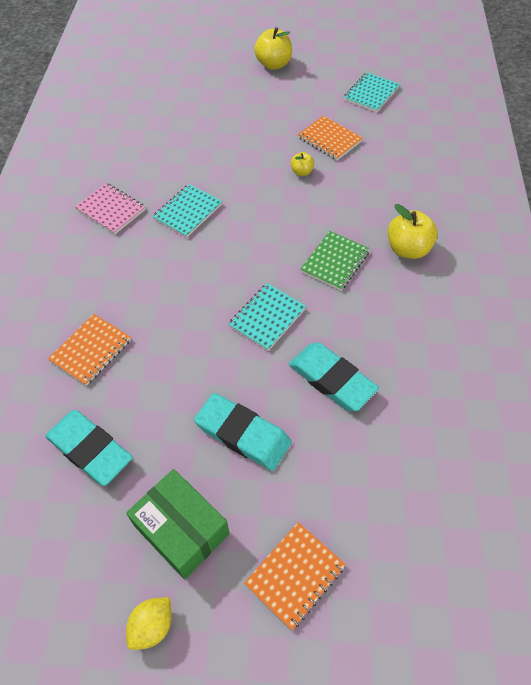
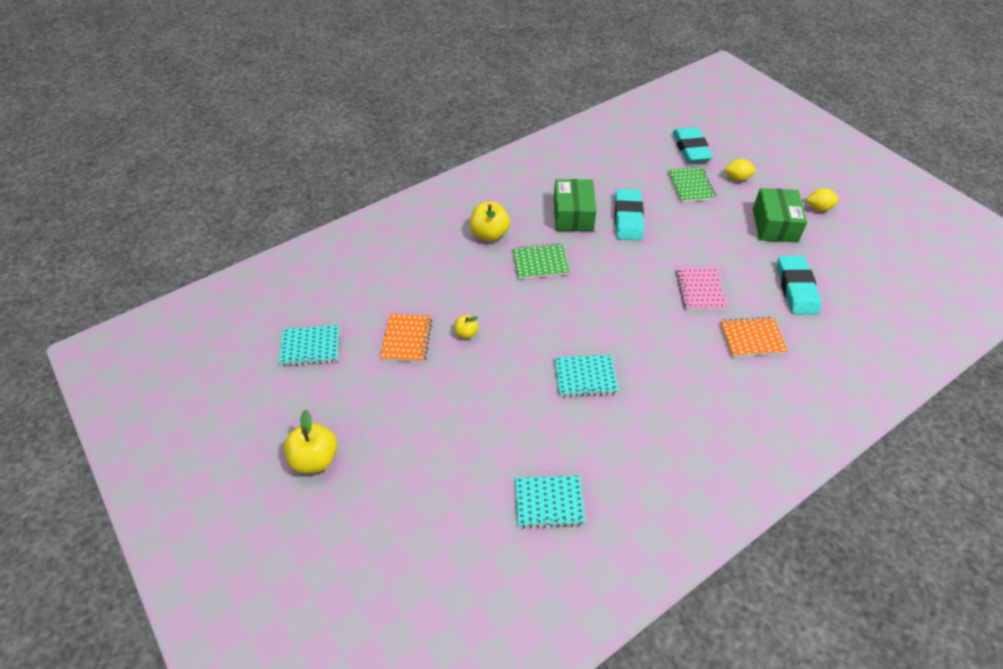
camera: 130 degrees left, 5 degrees down
(111, 210) = (640, 433): pink notebook -> pink notebook (700, 290)
(243, 434) = (703, 233): turquoise eraser -> turquoise eraser (691, 148)
(267, 318) = (622, 269): turquoise notebook -> turquoise notebook (549, 502)
(295, 575) = (737, 178): orange notebook -> yellow lemon
(329, 497) = (691, 186): none -> green notebook
(379, 333) = (573, 215): none -> green box

